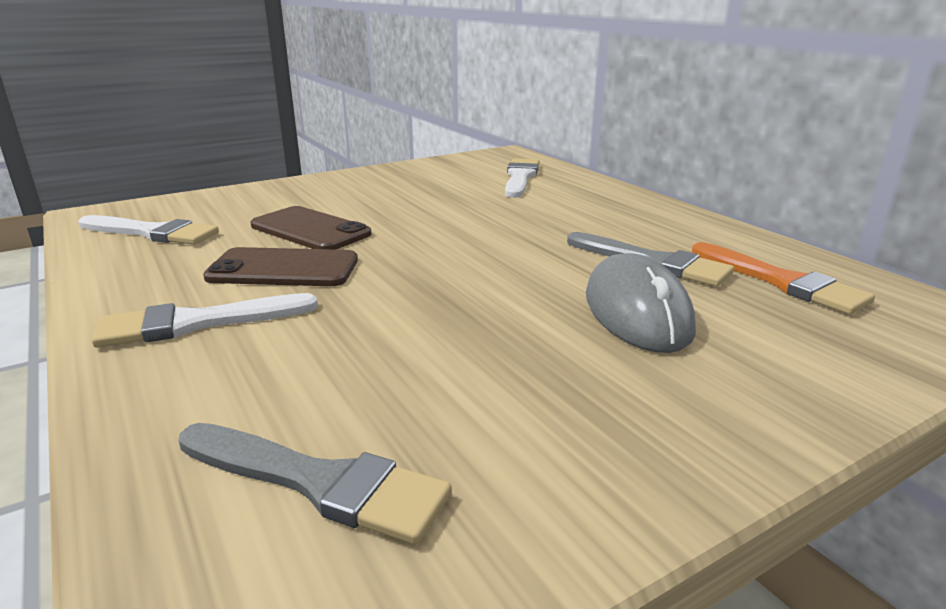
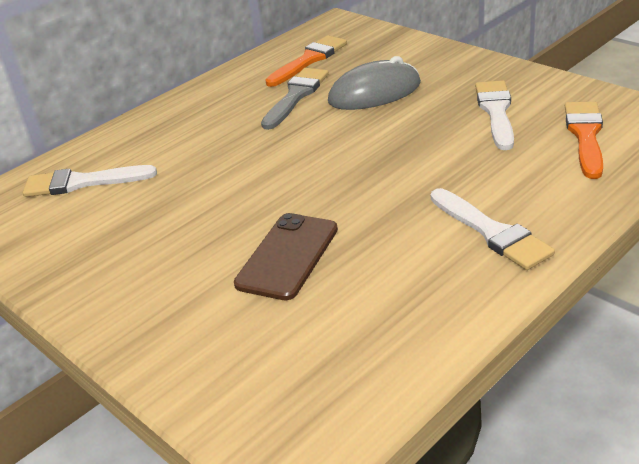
camera: 100 degrees left, 10 degrees up
(153, 233) = (337, 362): white brush -> white brush (496, 112)
(283, 269) = (383, 234): brown phone -> none
(319, 482) = (585, 135): grey brush -> orange brush

